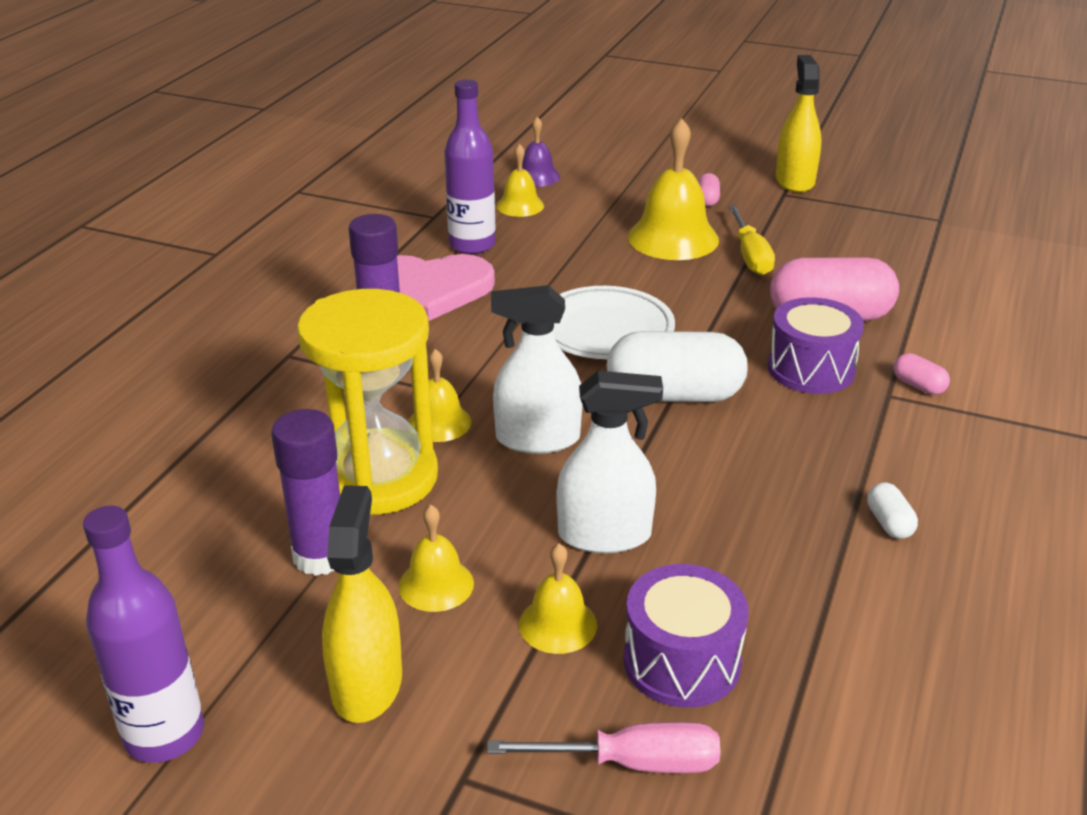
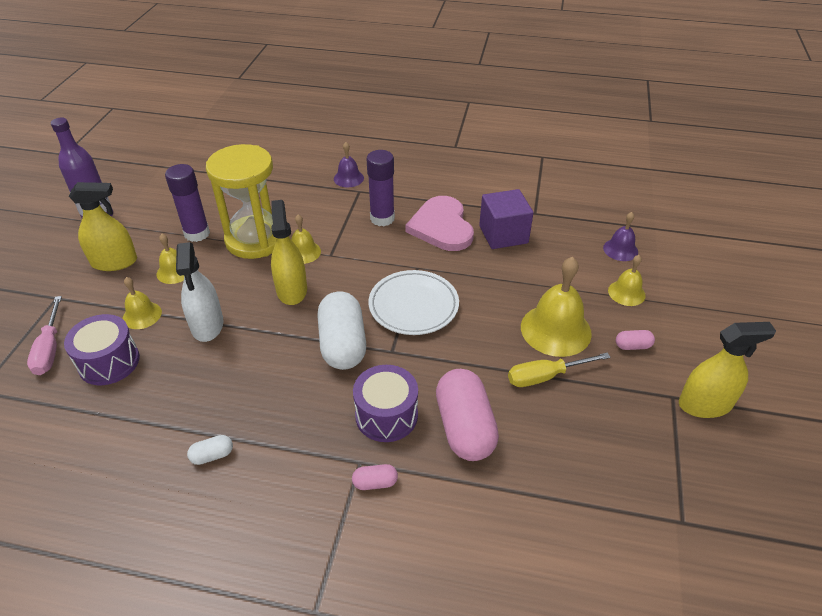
camera: 80 degrees right, 10 degrees up
(240, 363) = (348, 178): none -> purple bell
(472, 245) = (503, 234): purple bottle -> purple cube
(520, 206) = (569, 247): yellow bell -> yellow bell (626, 293)
(537, 439) = (291, 290): white spray bottle -> yellow spray bottle
(918, 386) = (375, 483): pink capsule -> pink capsule turned 45 degrees clockwise

